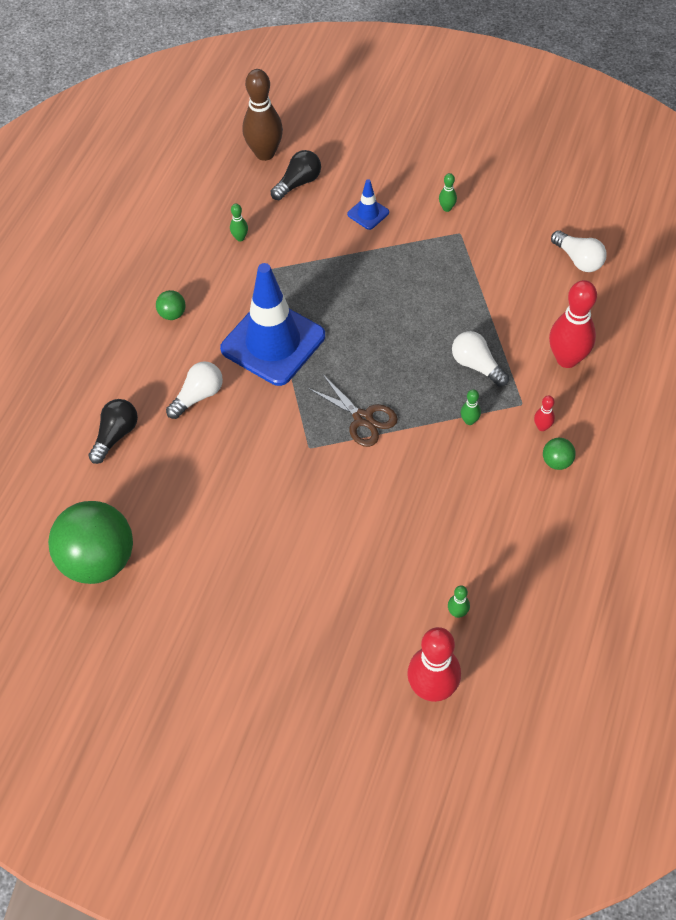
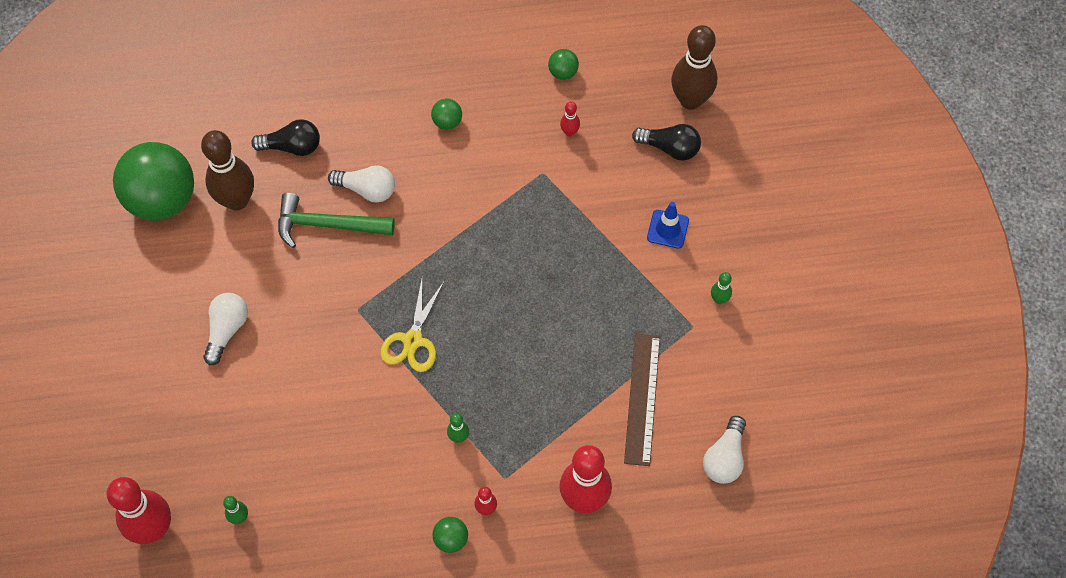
camera: 60 degrees right, 5 degrees up
(141, 499) = (237, 200): none -> brown bowling pin
(182, 220) = (563, 73): none -> green ball
(213, 438) = (328, 225): none -> green hammer
(240, 238) = (569, 132): green bowling pin -> red bowling pin
(273, 342) = (460, 221): blue traffic cone -> none
(363, 418) = (413, 340): brown scissors -> yellow scissors
(476, 365) = (530, 415): white light bulb -> white light bulb (227, 330)
(502, 288) = (642, 398): none -> brown ruler

